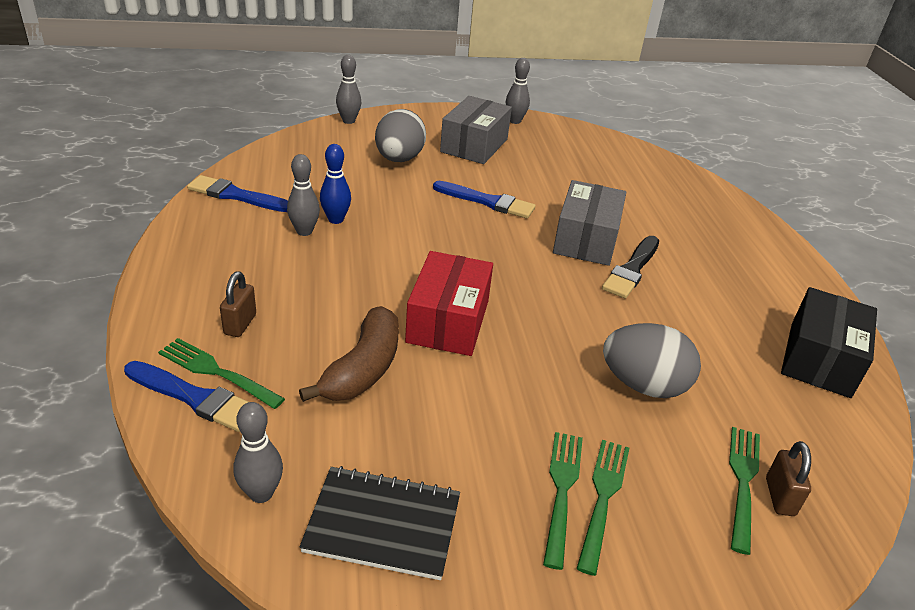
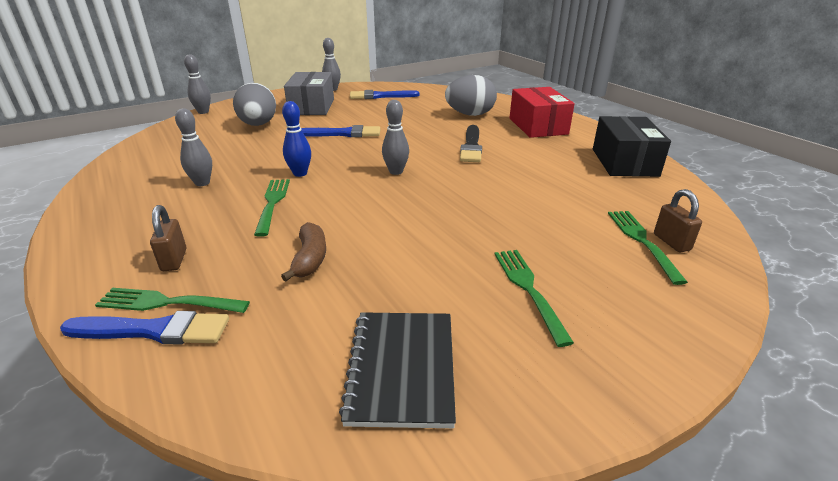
camera: 20 degrees left, 5 degrees down
(236, 195) = (125, 174): blue brush -> blue brush (380, 96)
(261, 493) = (267, 387): grey bowling pin -> grey bowling pin (396, 172)
(336, 219) = (226, 170): blue bowling pin -> blue bowling pin (300, 173)
(363, 369) = (310, 259): brown banana -> brown banana, size x0.66
(383, 524) = (402, 368): black notebook -> black notebook turned 75 degrees counterclockwise
(448, 321) = (361, 208): red box -> red box (538, 126)
(586, 239) = (428, 138): grey box -> none
(603, 499) = (562, 284): green fork -> green fork (272, 204)
(643, 385) = (531, 206): grey egg -> grey egg (470, 114)

